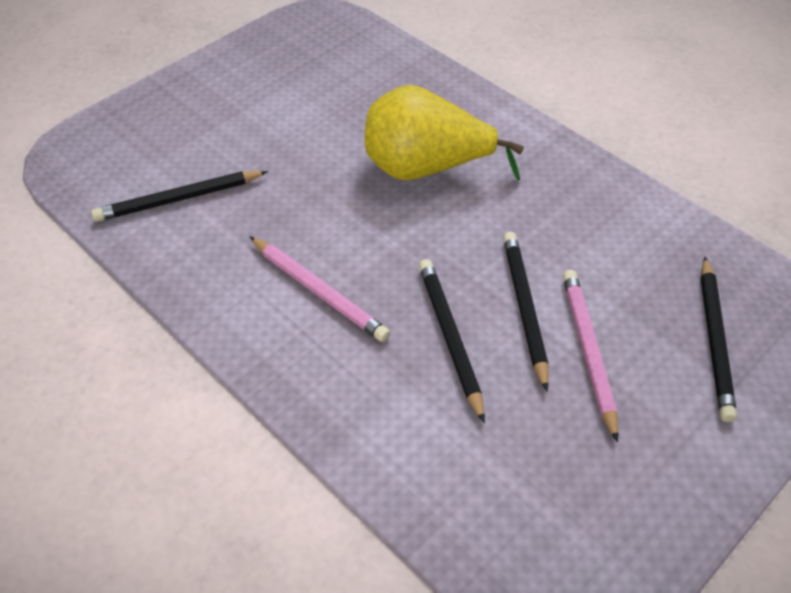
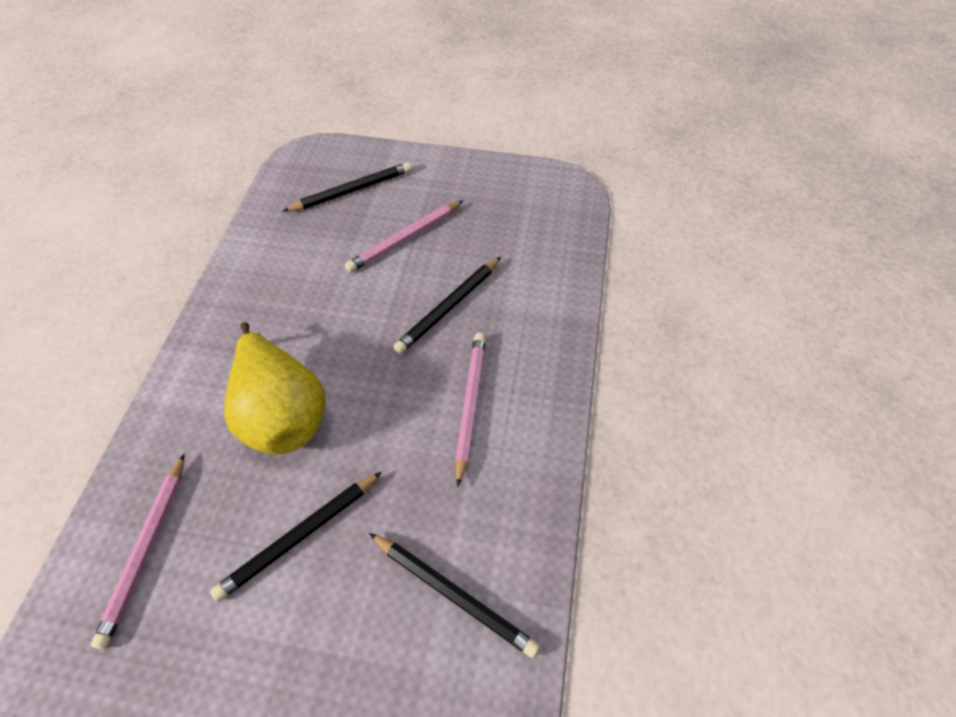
camera: 125 degrees left, 5 degrees up
(372, 72) = (146, 550): none -> pink pencil
(524, 308) = (393, 282): black pencil -> black pencil (299, 537)

